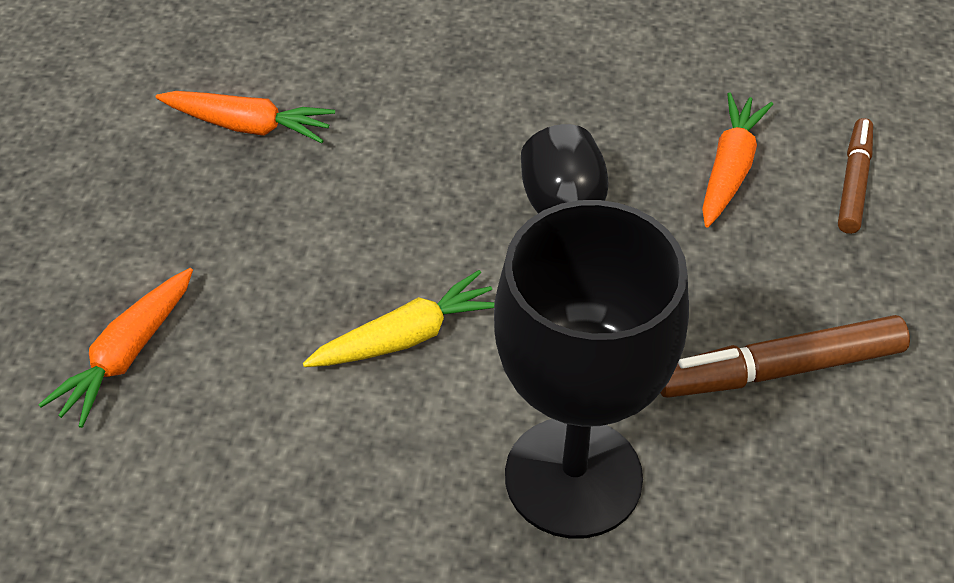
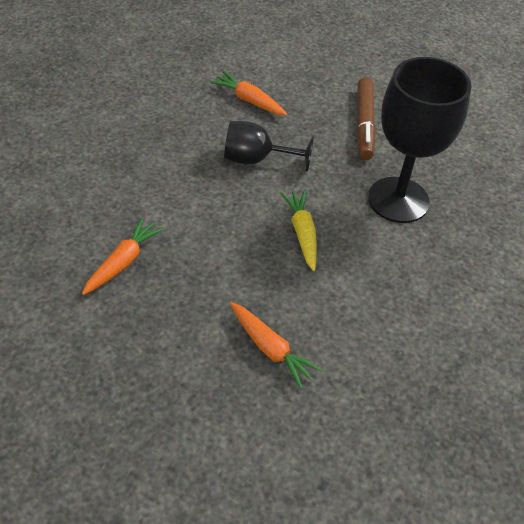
camera: 75 degrees left, 0 degrees up
(854, 182) = (275, 70): brown marker -> none

